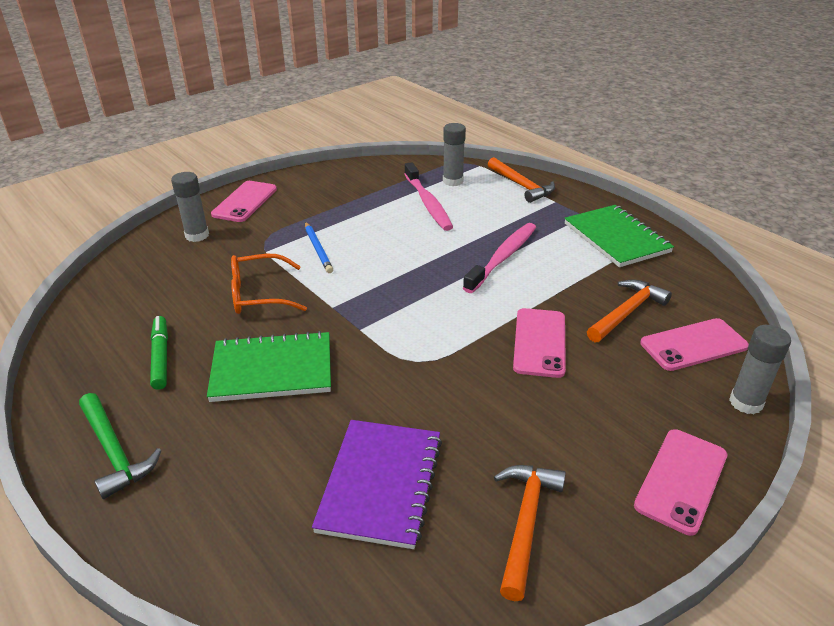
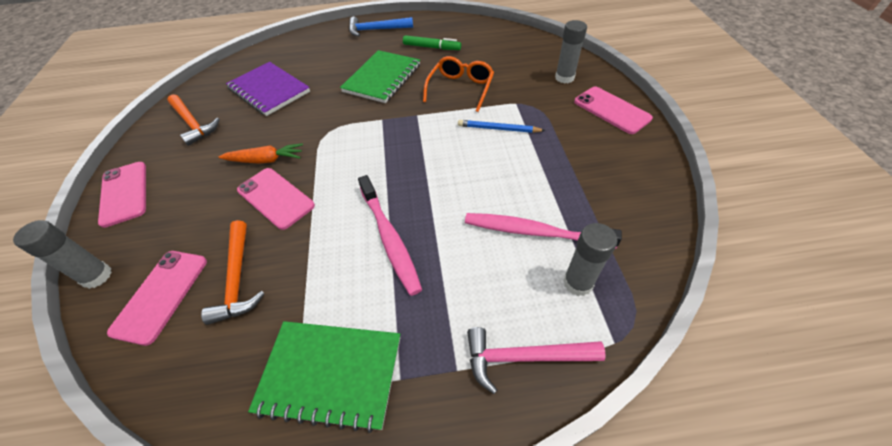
camera: 125 degrees right, 15 degrees up
(114, 452) = (376, 30): green hammer -> blue hammer
(506, 385) = (265, 160): none -> orange carrot
(521, 186) = (523, 357): orange hammer -> pink hammer

